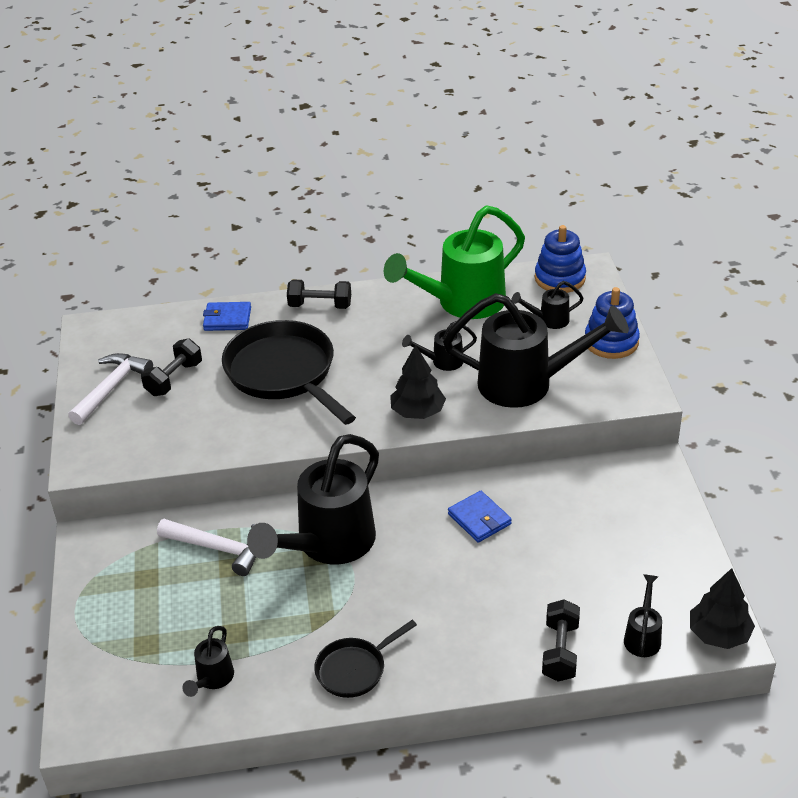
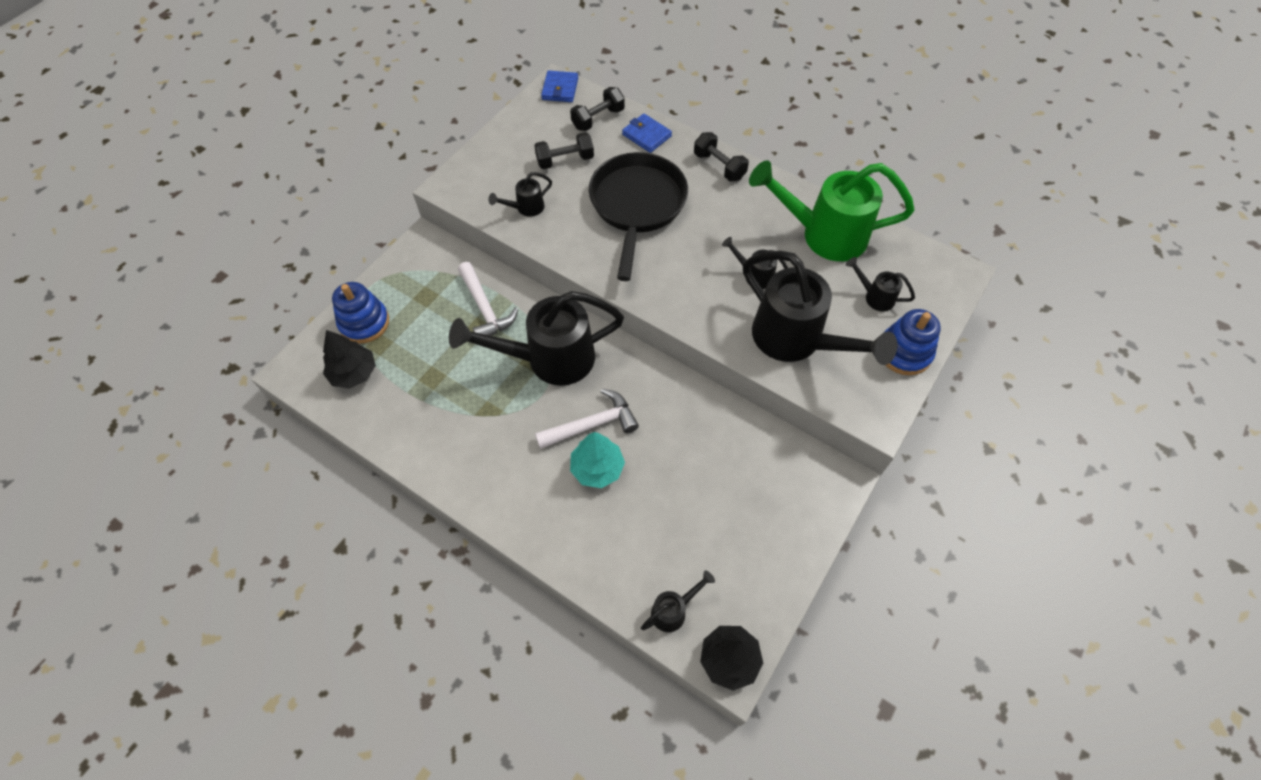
camera: 40 degrees right, 20 degrees up
(111, 388) = (522, 141): white hammer -> white hammer (592, 424)
(212, 680) = (387, 400): black watering can -> black watering can (525, 208)
(354, 669) = (469, 465): black pan -> none
(417, 412) = (691, 304): black tree -> black tree (354, 373)
(467, 590) = (597, 468): none -> turquoise tree
(479, 519) = (664, 420): blue wallet -> blue wallet (560, 89)
(560, 278) = (926, 265): blue stacking toy -> blue stacking toy (364, 323)
(560, 651) = (605, 570): black dumbbell -> black dumbbell (598, 119)

